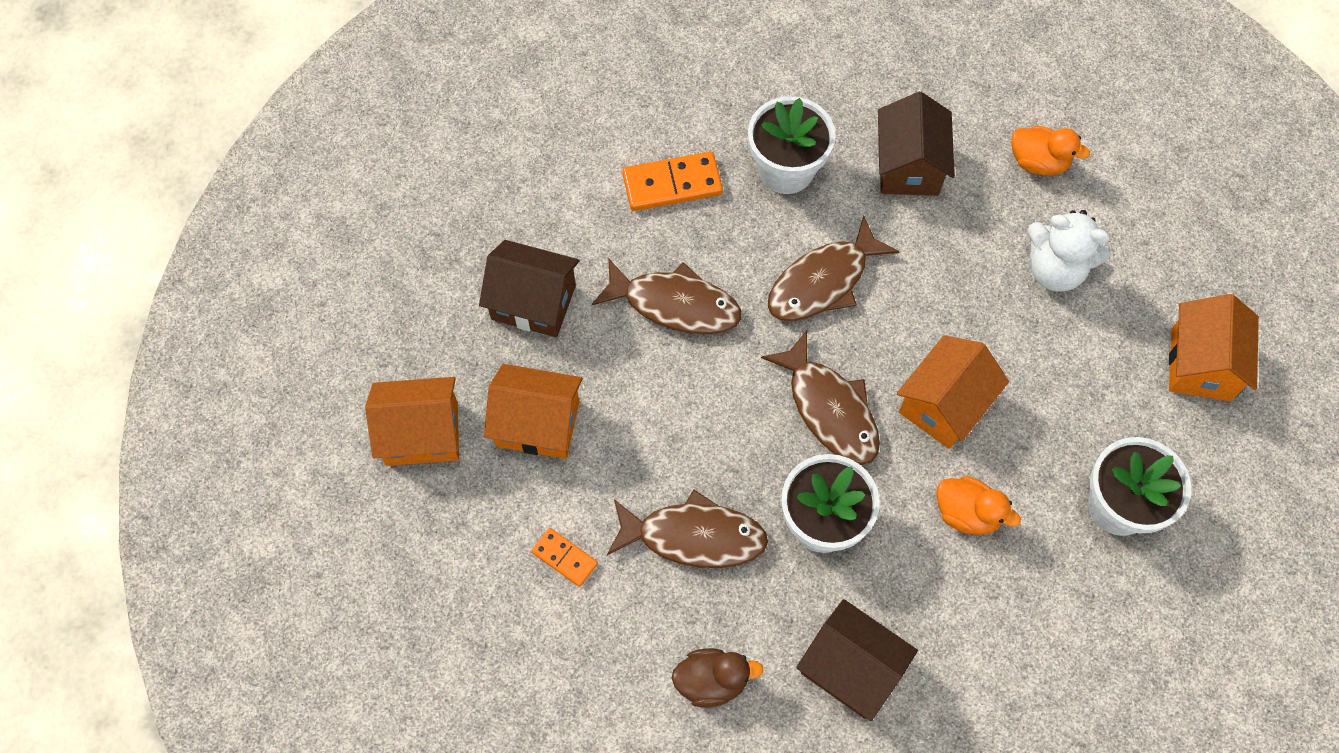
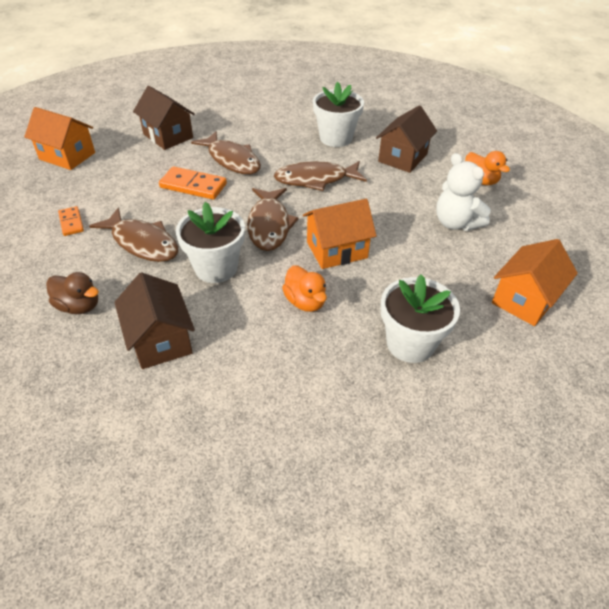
camera: 30 degrees right, 20 degrees down
(537, 424) = (120, 173): orange house -> none
(672, 184) = (275, 124): orange domino -> orange domino (193, 186)

